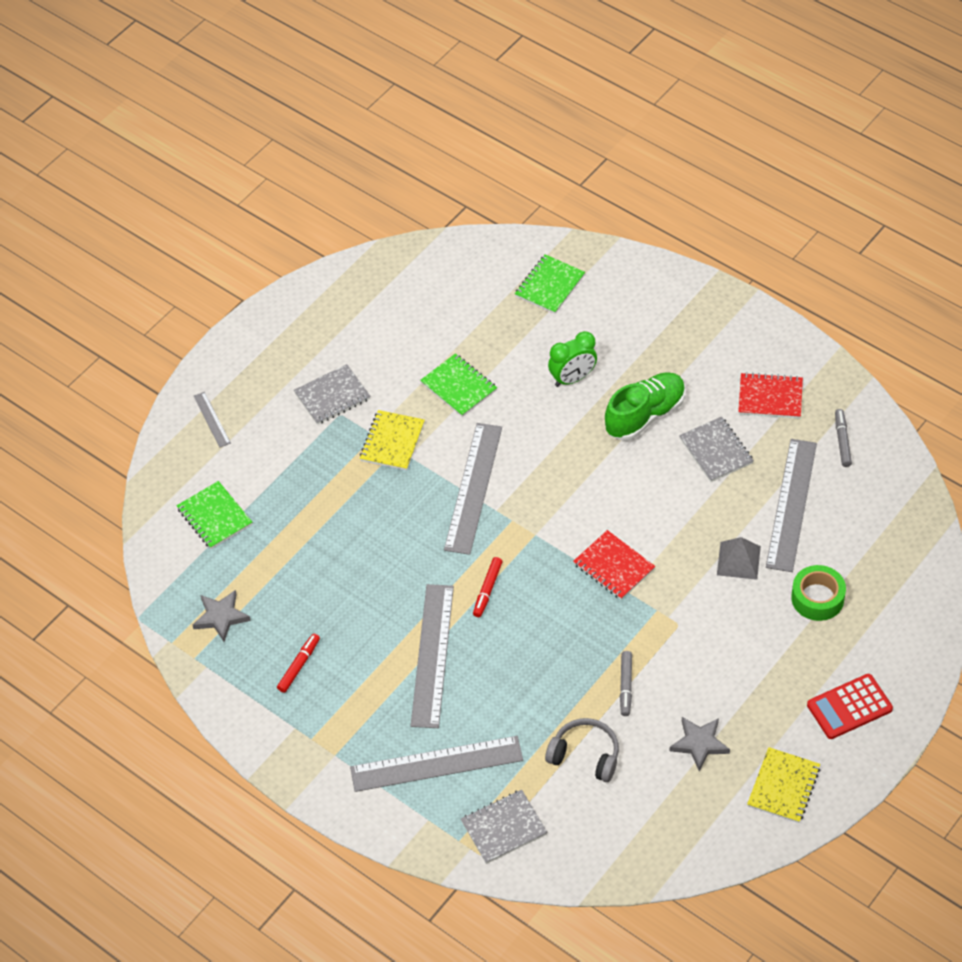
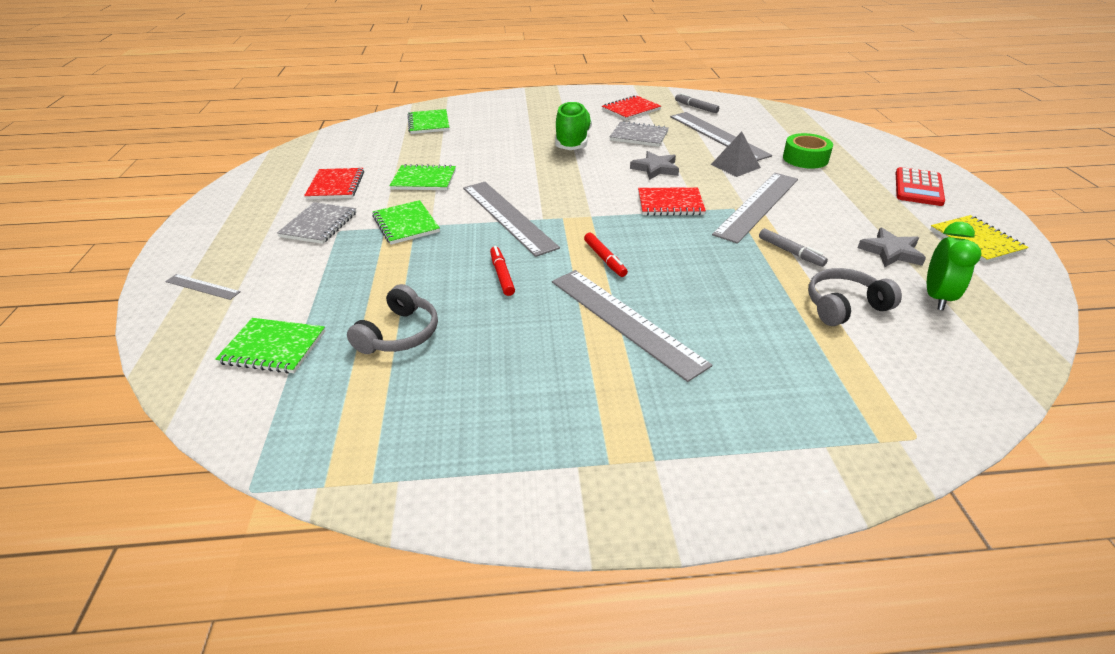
camera: 45 degrees left, 15 degrees down
(221, 617) = (367, 422): grey star -> grey star (655, 168)
(291, 560) = (399, 334): none -> grey headphones
(299, 666) = (510, 408): red marker -> red marker (502, 275)
(385, 345) = (336, 185): none -> red notebook
(392, 442) = (406, 224): yellow notebook -> green notebook
(436, 764) = (755, 394): grey ruler -> grey ruler (757, 206)
(504, 828) = (890, 400): grey notebook -> none
(572, 378) = (501, 147): green clock -> green clock (937, 297)

